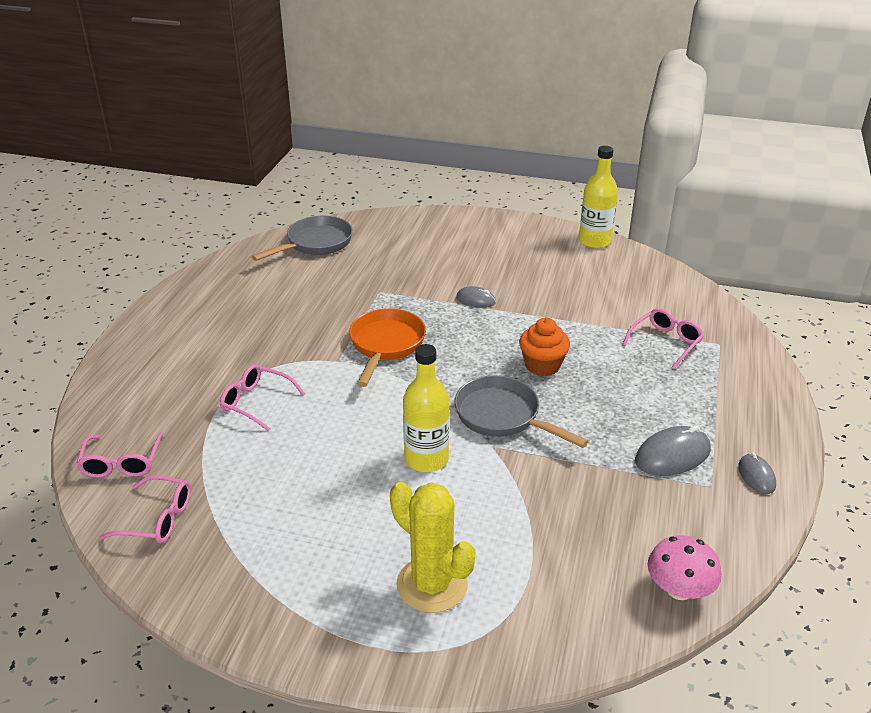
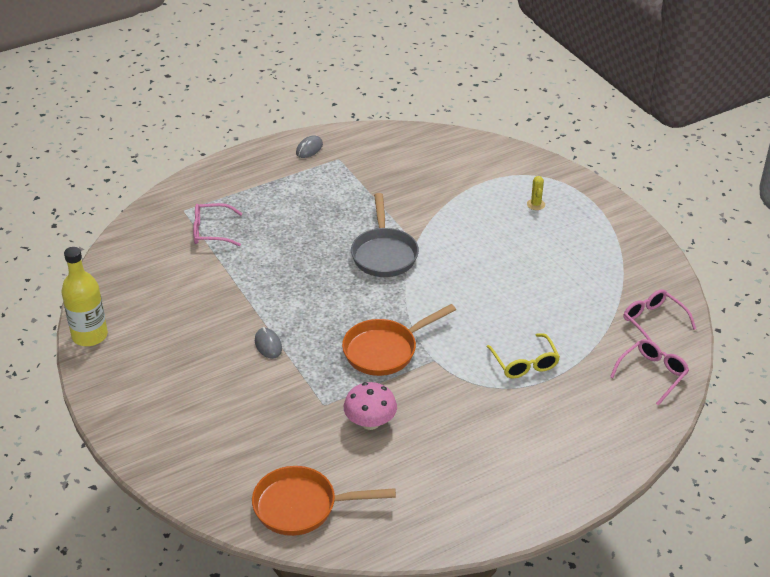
camera: 135 degrees left, 5 degrees up
(256, 402) = (525, 363): pink glasses -> yellow glasses
(315, 243) = (302, 506): grey pan -> orange pan
(426, 459) = (462, 259): yellow bottle -> none
(432, 585) = (536, 204): yellow cactus -> yellow cactus, size x0.41
(542, 365) = (309, 267): orange cupcake -> none
(672, 455) = (330, 180): grey mouse -> none
(679, 589) = (427, 139): pink mushroom -> pink mushroom (370, 422)

